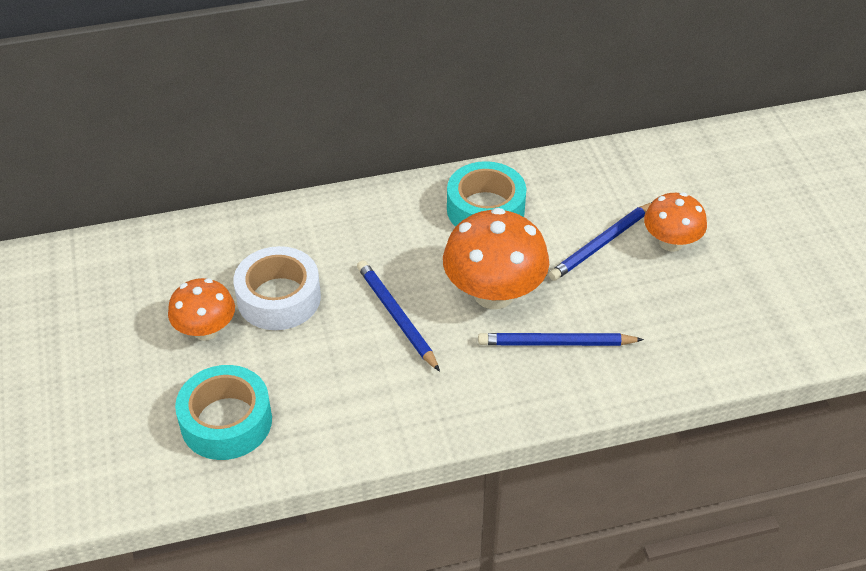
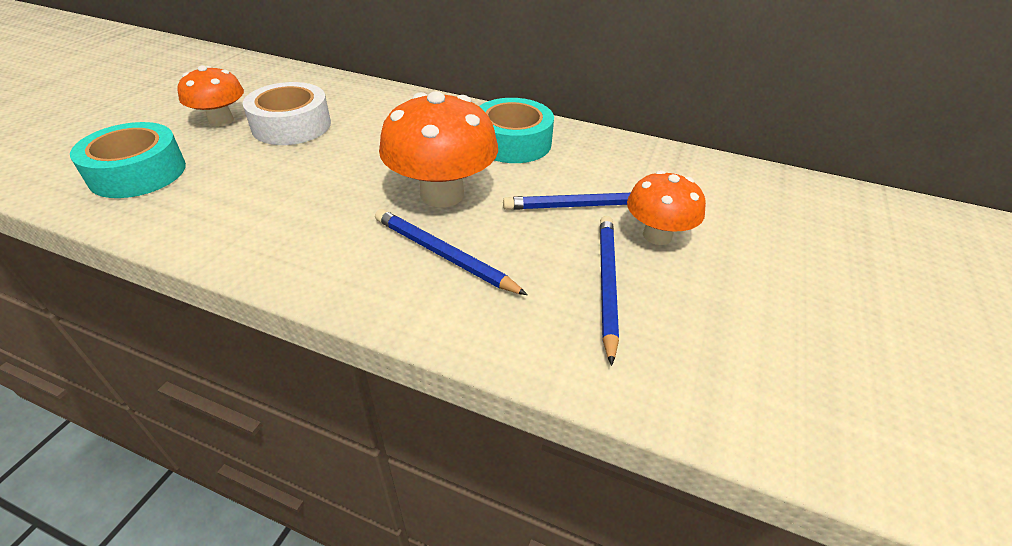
camera: 35 degrees right, 5 degrees down
(396, 316) = (347, 172): blue pencil -> blue pencil (607, 284)

